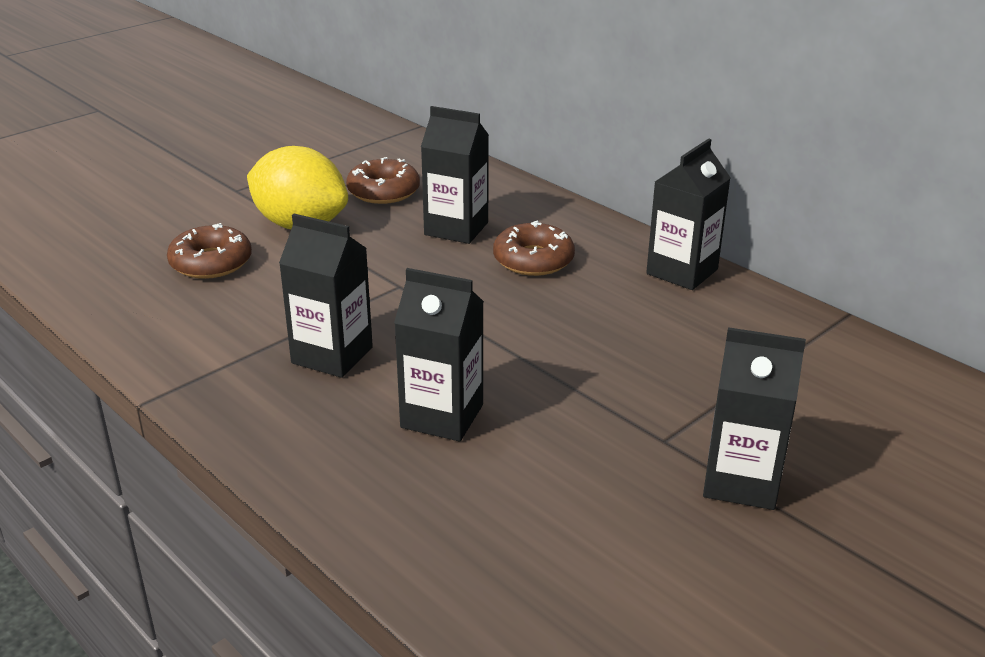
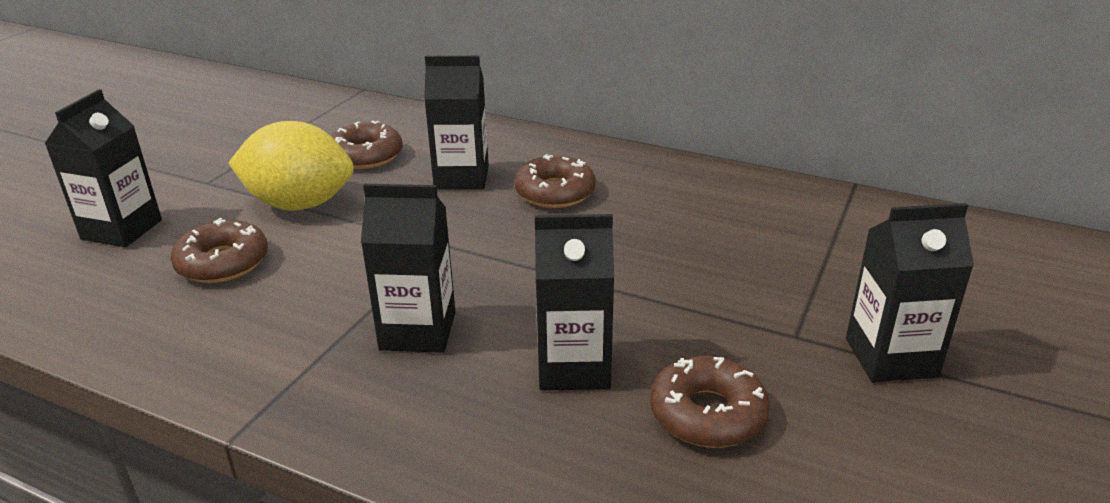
camera: 20 degrees left, 0 degrees up
(530, 483) = (707, 414): none -> brown donut
(682, 271) = (694, 176): black carton -> black carton (122, 229)

